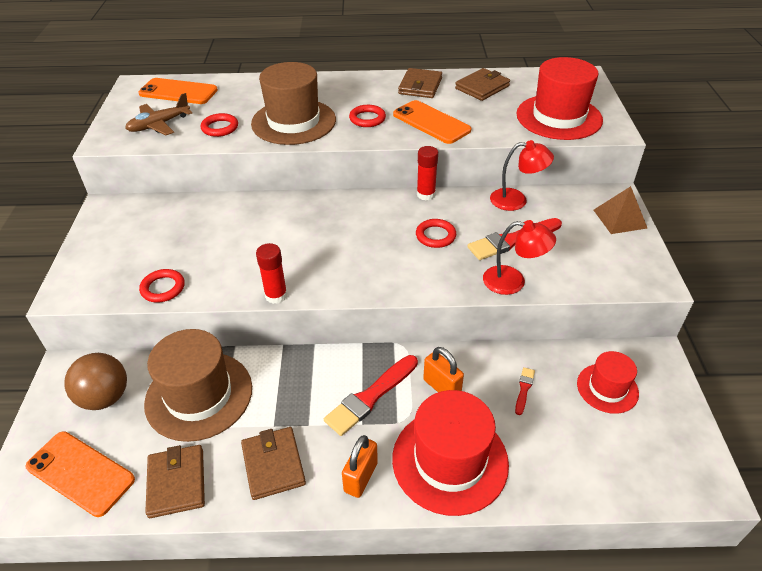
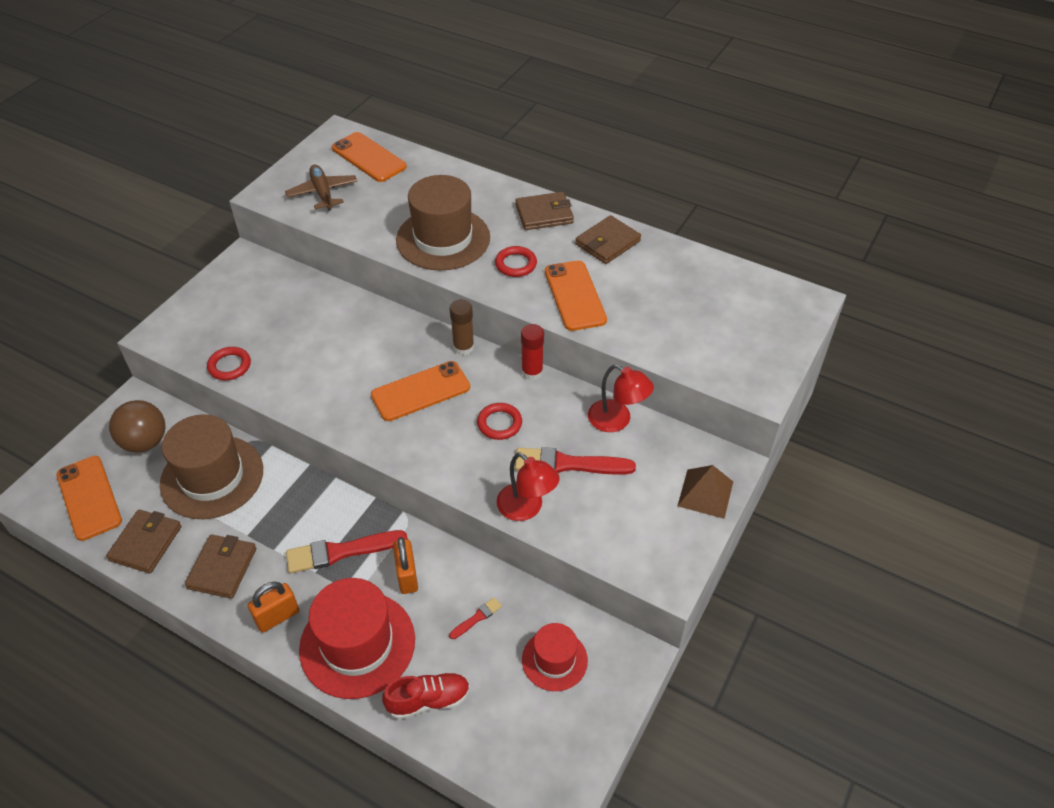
camera: 30 degrees right, 5 degrees up
(159, 125) = (323, 193): brown plane -> brown plane turned 75 degrees clockwise
(220, 128) = (371, 218): red ring -> none
(276, 295) = (311, 418): red glue stick -> none
(352, 239) = (420, 391): none -> orange phone
(358, 198) = (463, 347): none -> brown glue stick
(482, 87) = (673, 271): brown wallet -> brown wallet (544, 214)
(547, 471) = (428, 700): none -> red shoe
(559, 117) = (718, 346): red hat -> none

